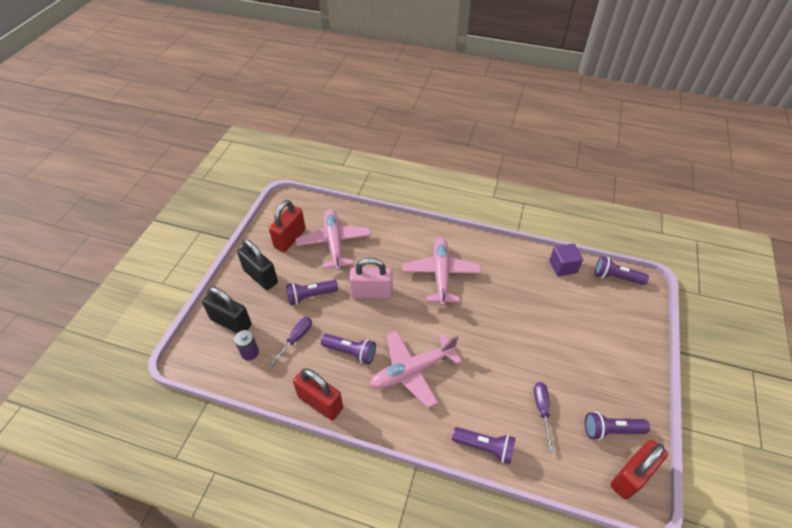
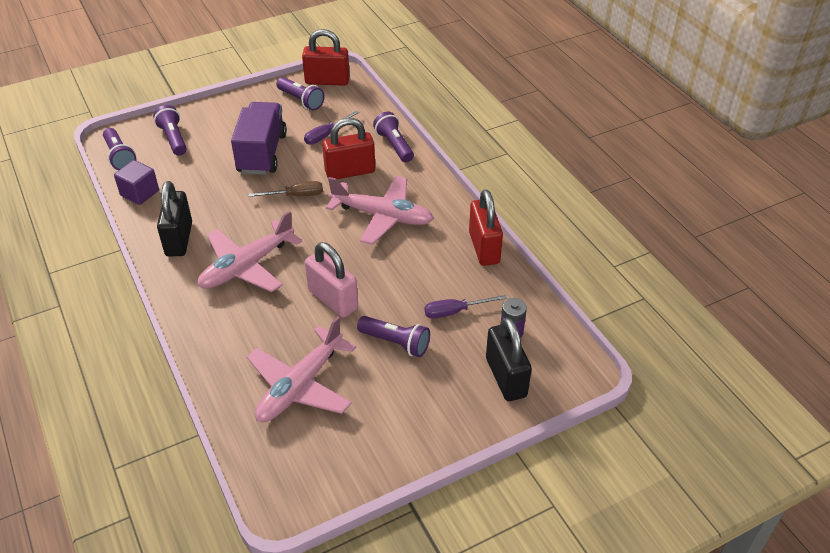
camera: 135 degrees left, 5 degrees down
(261, 277) = (427, 409): black padlock -> black padlock (179, 239)
(290, 238) = (342, 435): red padlock -> red padlock (350, 172)
(350, 352) = (416, 265): purple flashlight -> purple flashlight (173, 139)
(483, 339) = (296, 196): none -> brown screwdriver
(553, 353) = (262, 153): none -> purple truck

